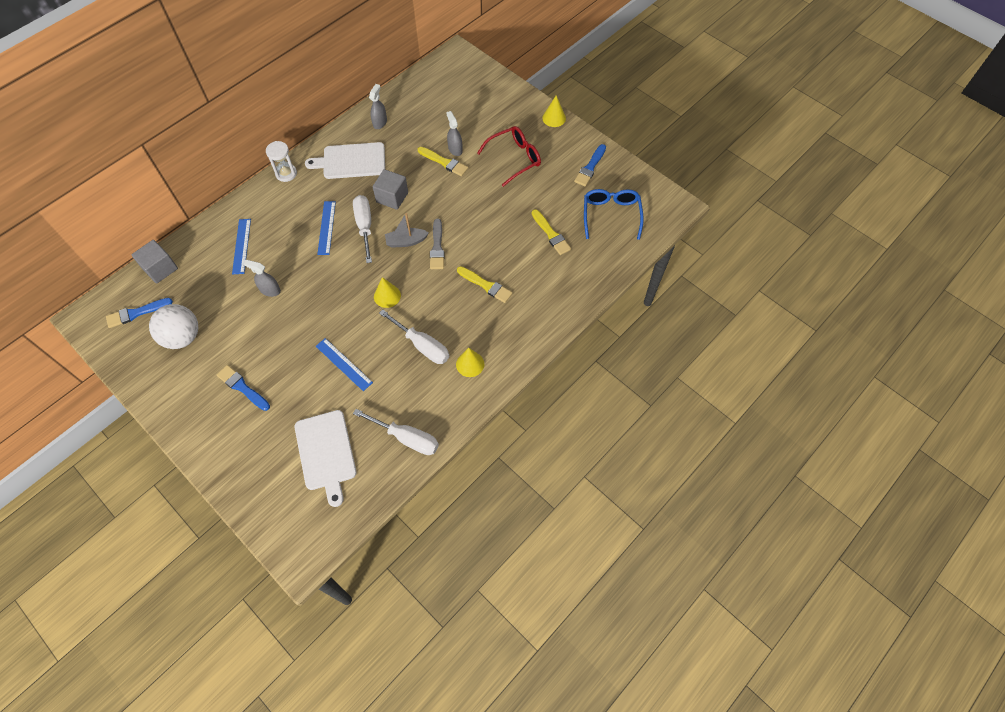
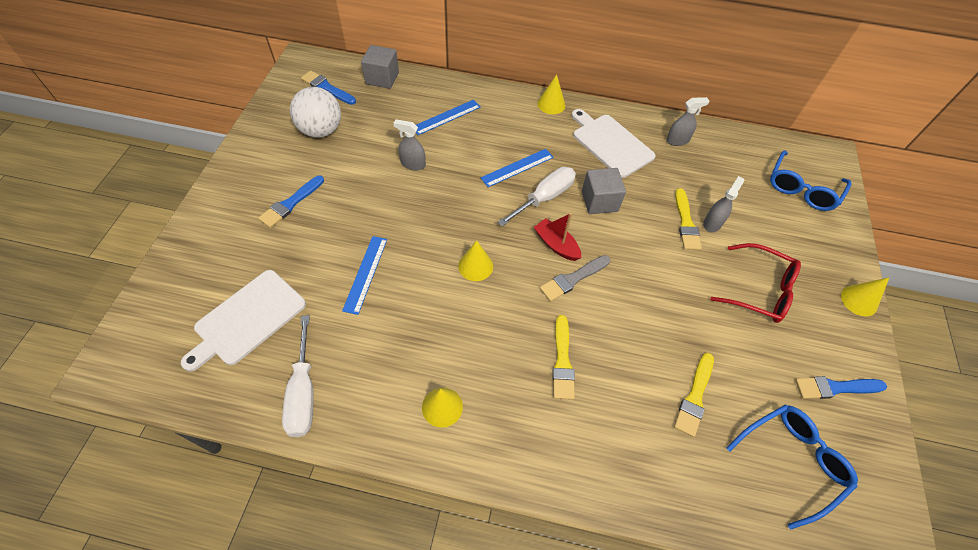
camera: 55 degrees right, 5 degrees down
(242, 387) = (291, 203): blue brush -> blue brush turned 150 degrees counterclockwise
(270, 290) = (413, 164): grey spray bottle -> grey spray bottle turned 60 degrees counterclockwise
(286, 173) = (551, 104): white hourglass -> yellow cone
(406, 241) = (556, 245): grey boat -> red boat
(422, 345) = (435, 338): white screwdriver -> none
(467, 86) = (802, 188): none -> blue glasses

